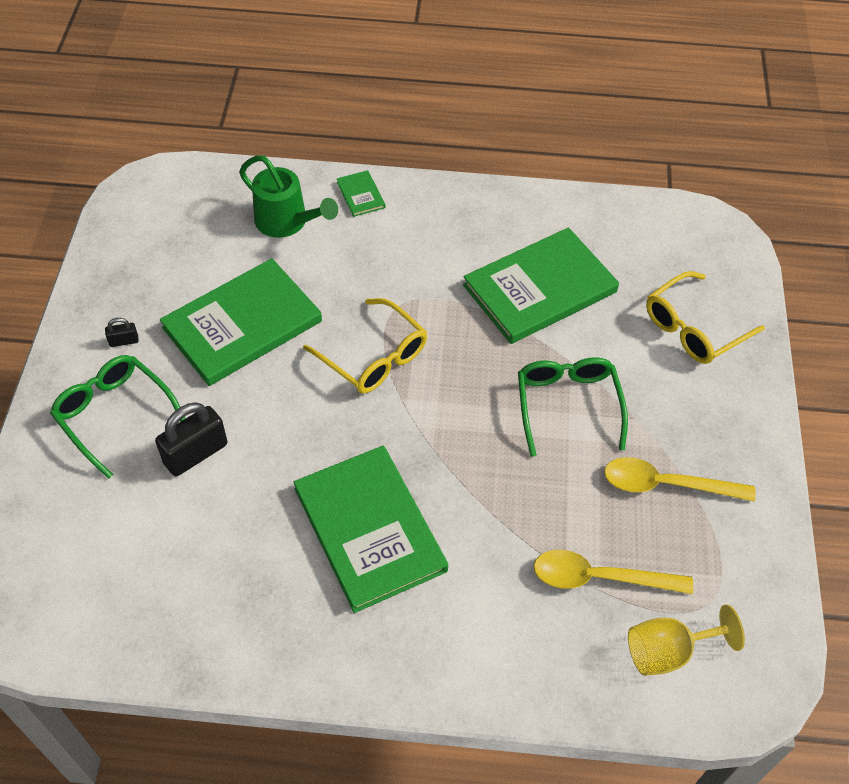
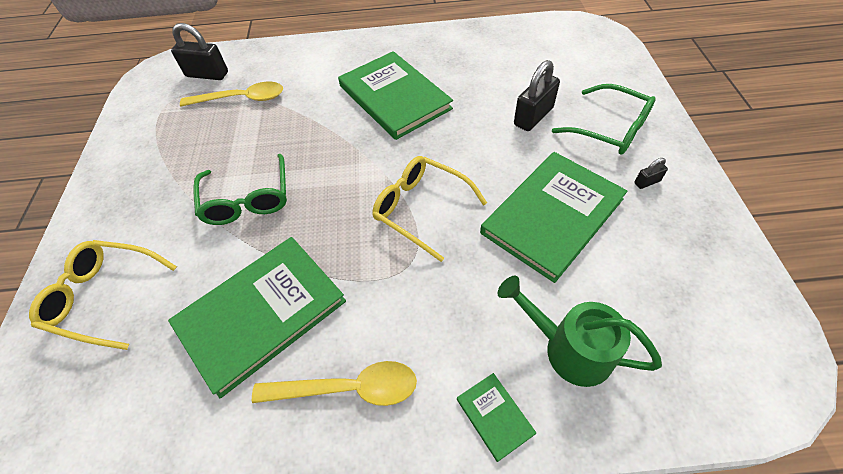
camera: 175 degrees right, 0 degrees up
(666, 484) = (180, 157): yellow spoon -> yellow spoon (348, 388)
(668, 651) = (207, 74): yellow goblet -> black padlock
(694, 328) = (105, 297): yellow glasses -> yellow glasses turned 120 degrees counterclockwise

